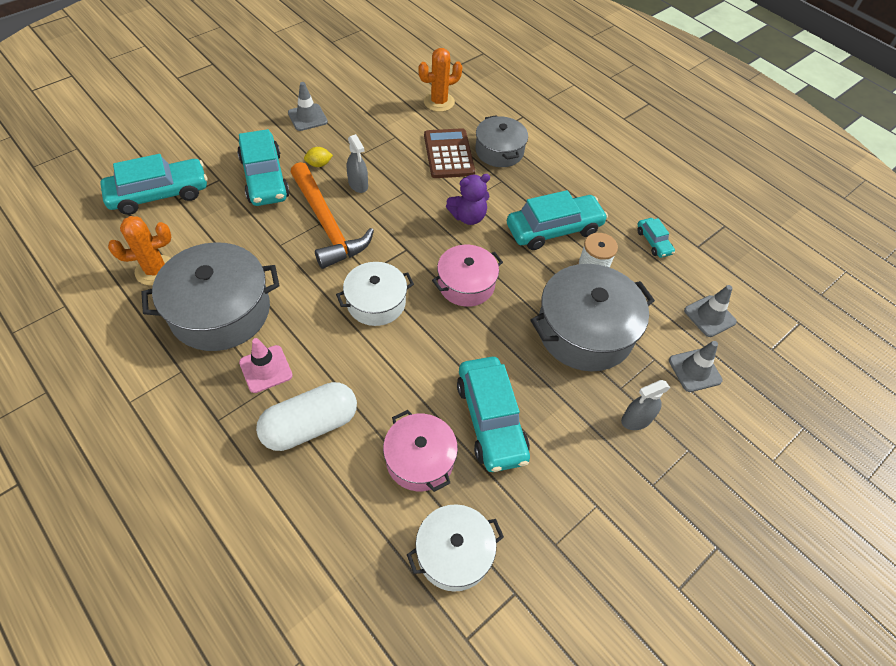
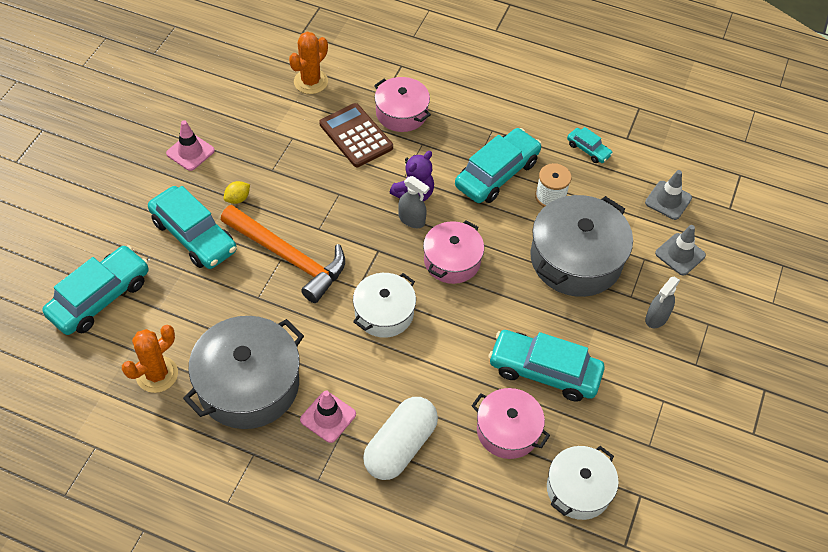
camera: 25 degrees left, 0 degrees up
(307, 117) = (190, 152): grey traffic cone -> pink traffic cone
(358, 184) = (290, 204): grey spray bottle -> grey spray bottle (412, 220)
(491, 420) = (544, 371): turquoise car -> turquoise car turned 150 degrees clockwise
(499, 151) = (401, 113): grey pot -> pink pot

